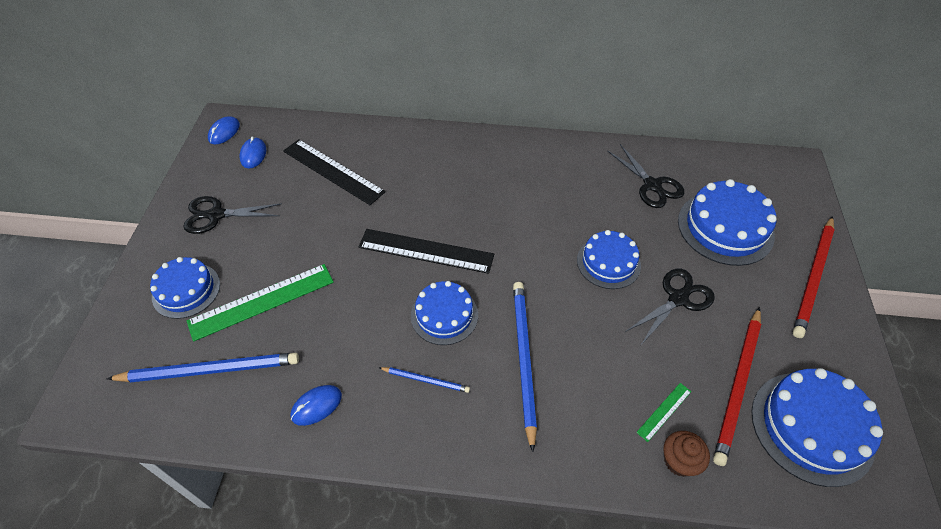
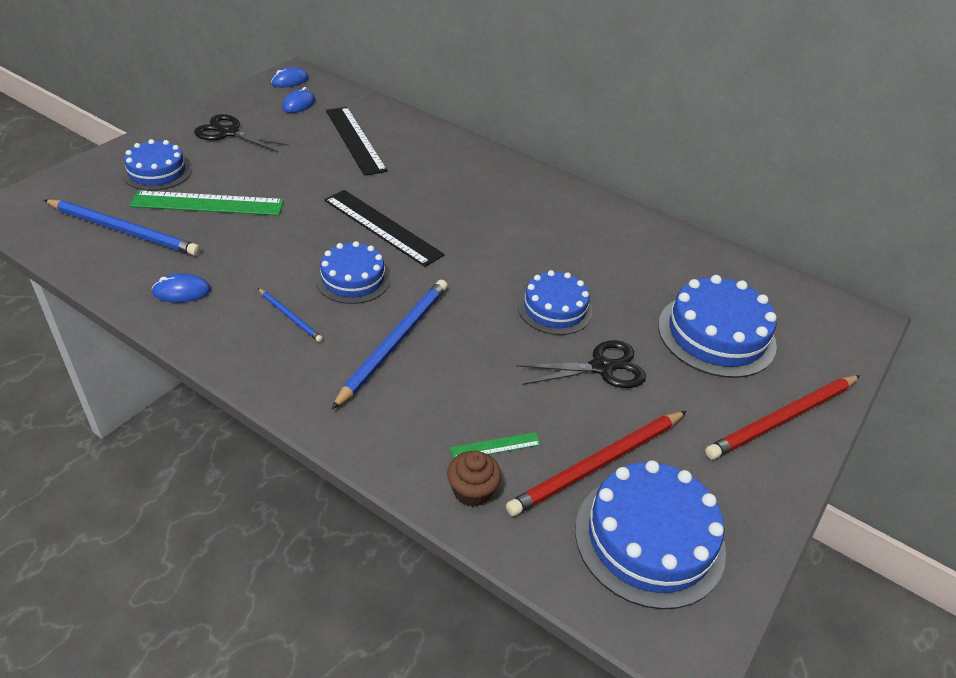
camera: 25 degrees right, 10 degrees down
(652, 185) = (665, 268): black scissors -> none

